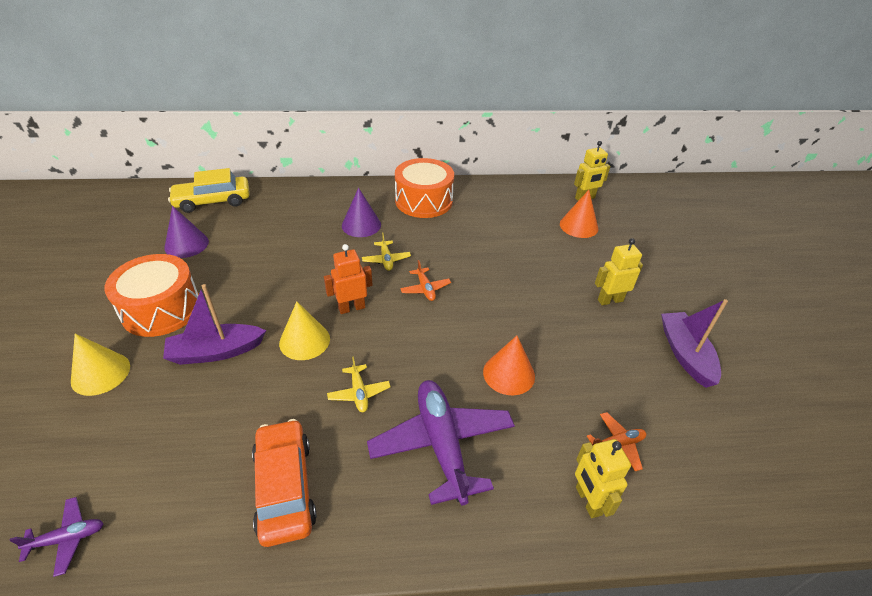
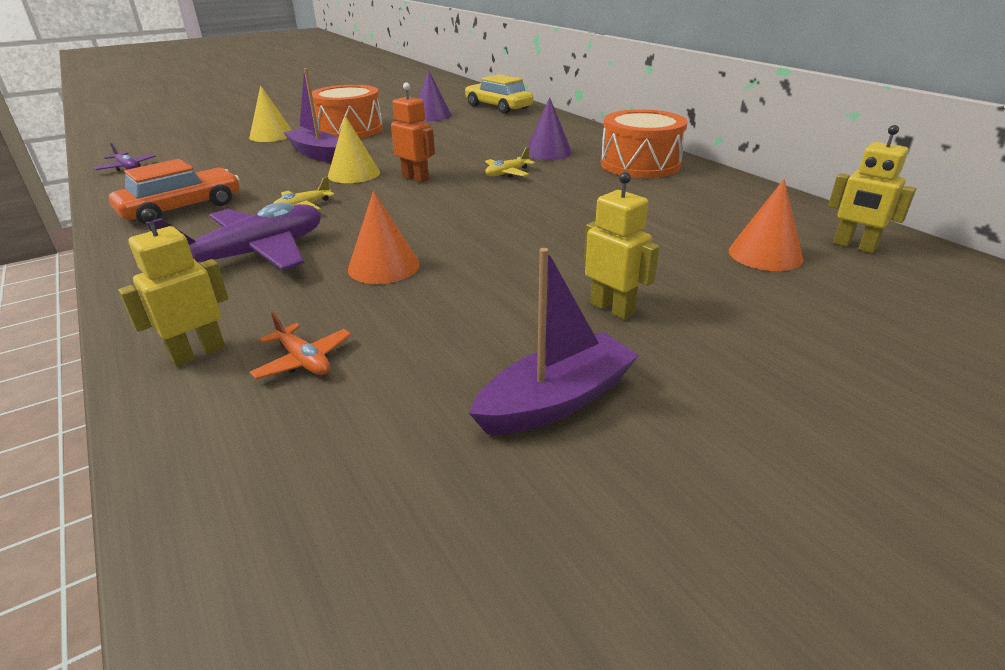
camera: 65 degrees right, 10 degrees down
(425, 289) = (483, 198): orange plane -> none

